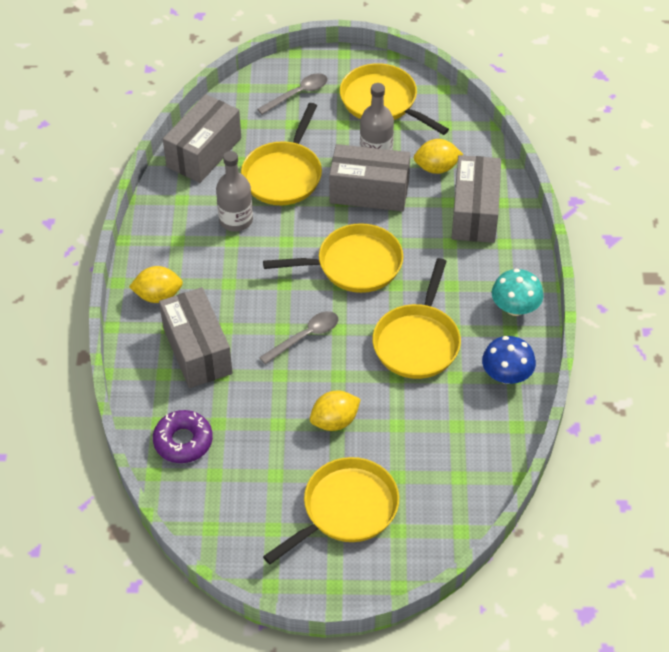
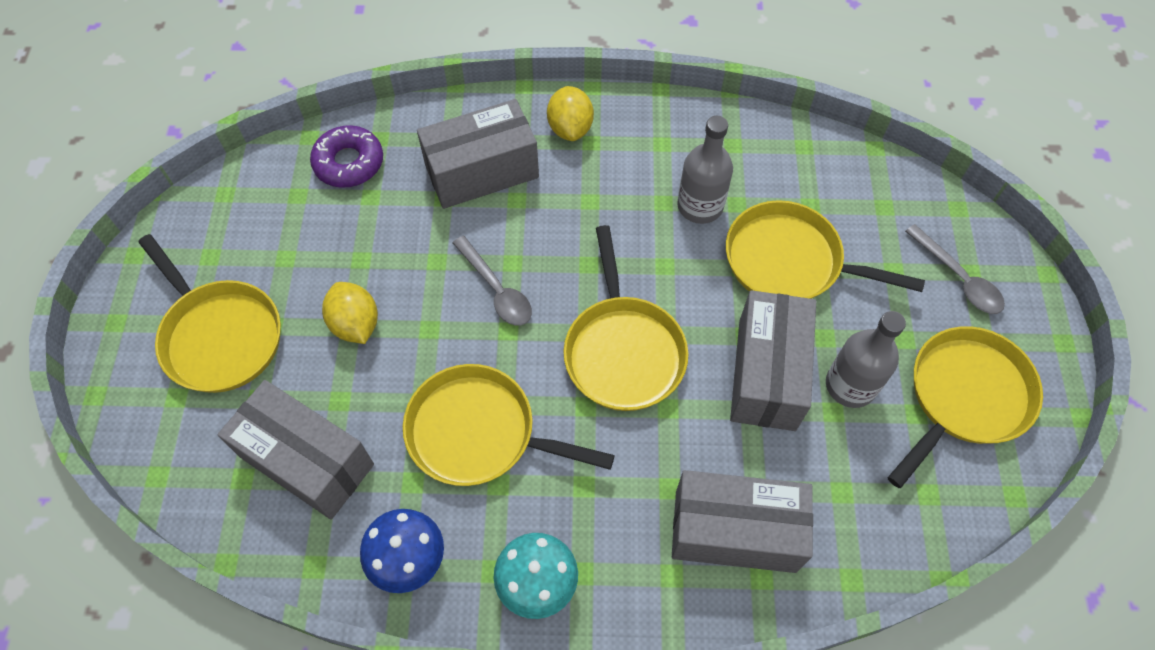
camera: 90 degrees right, 10 degrees up
(204, 152) = (821, 166): grey box -> grey box (307, 461)
(436, 168) = (828, 475): yellow lemon -> none

